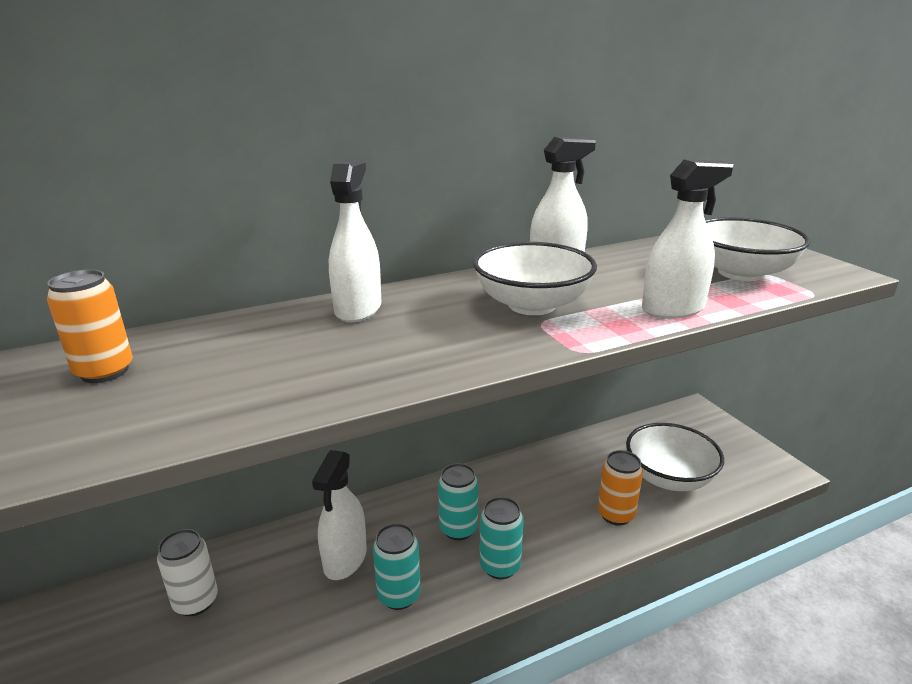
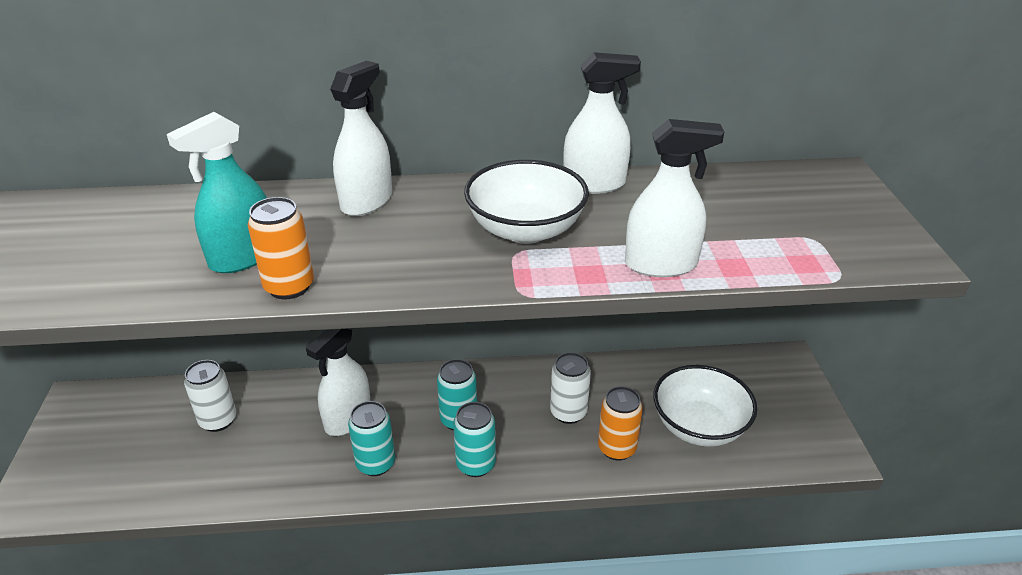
camera: 20 degrees right, 10 degrees up
(104, 372) = (137, 226): orange can -> orange can (289, 287)
(260, 376) = (243, 257): none -> turquoise spray bottle
(554, 495) = (568, 413): none -> white can
(740, 273) = (786, 233): white bowl -> none

